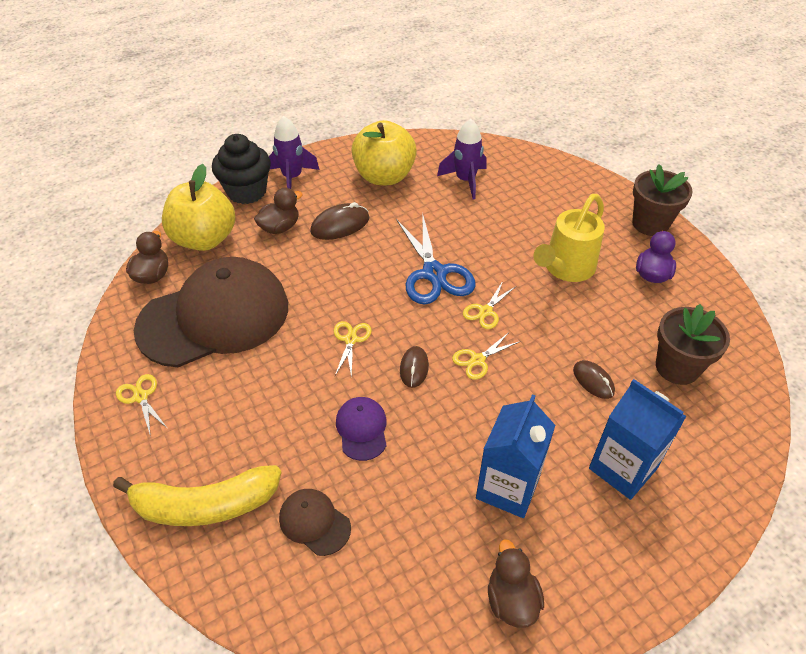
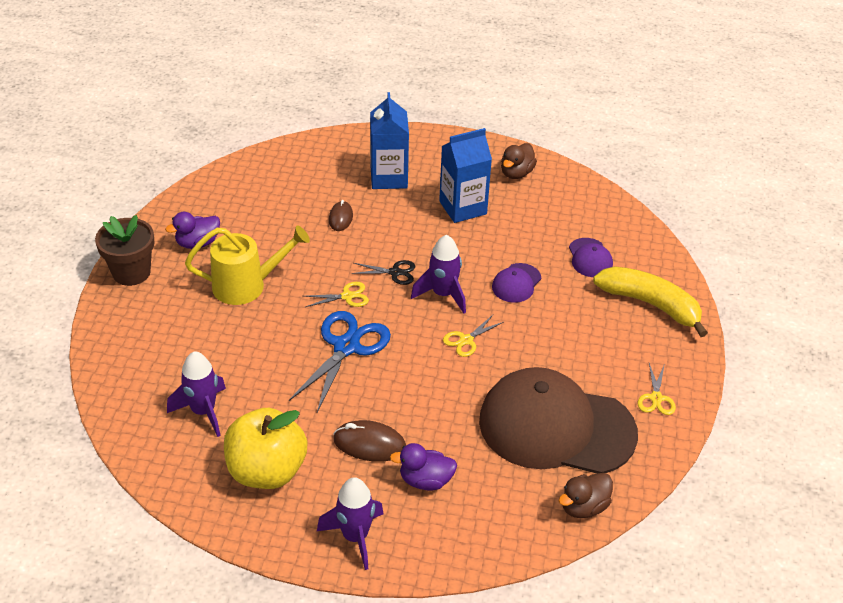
camera: 140 degrees left, 5 degrees down
(204, 239) = (507, 517): yellow apple -> none
(247, 191) = (417, 552): black cupcake -> none
(280, 227) = (425, 480): brown duck -> purple duck
(314, 522) = (590, 258): brown cap -> purple cap
(414, 368) = (443, 294): brown mouse -> purple rocket
(477, 360) = (395, 272): yellow scissors -> black scissors
(677, 367) = (280, 193): brown flower pot -> none

